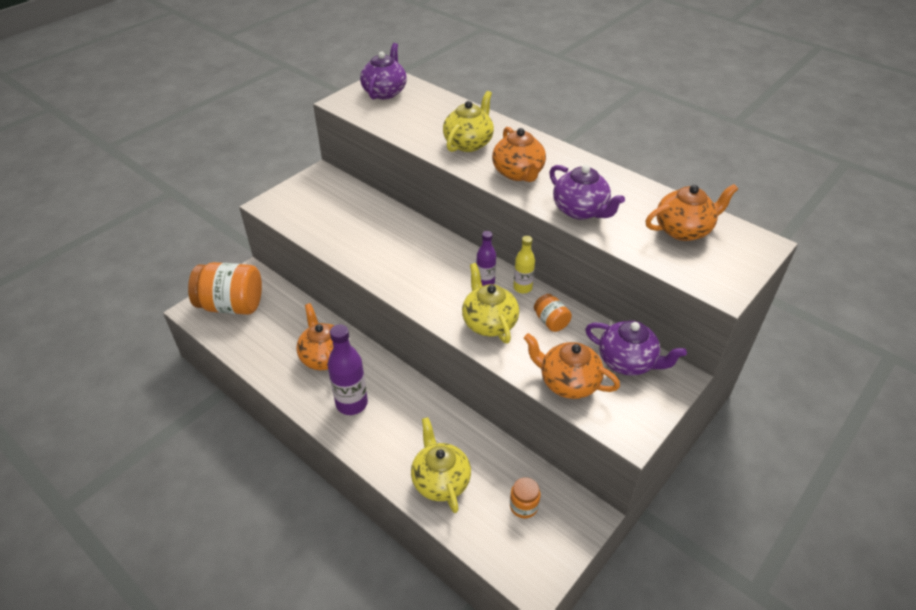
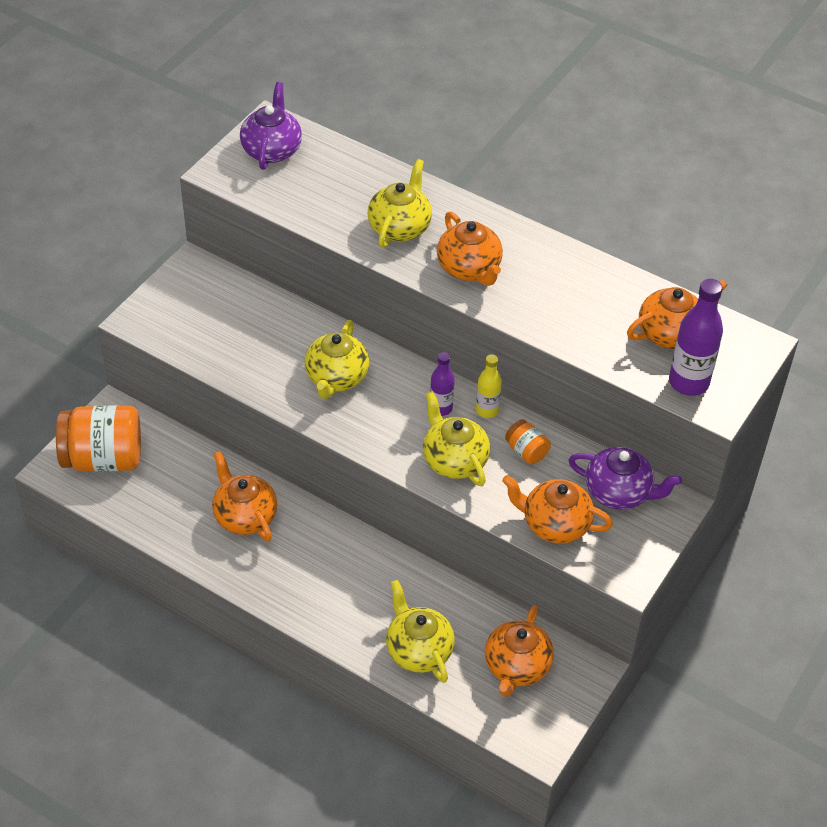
camera: 10 degrees left, 5 degrees up
(351, 403) = (294, 572): purple bottle -> purple bottle (688, 382)
(407, 254) = (336, 378): none -> yellow teapot
(523, 506) = (516, 667): orange jar -> orange teapot
(580, 210) = (551, 317): purple teapot -> none

